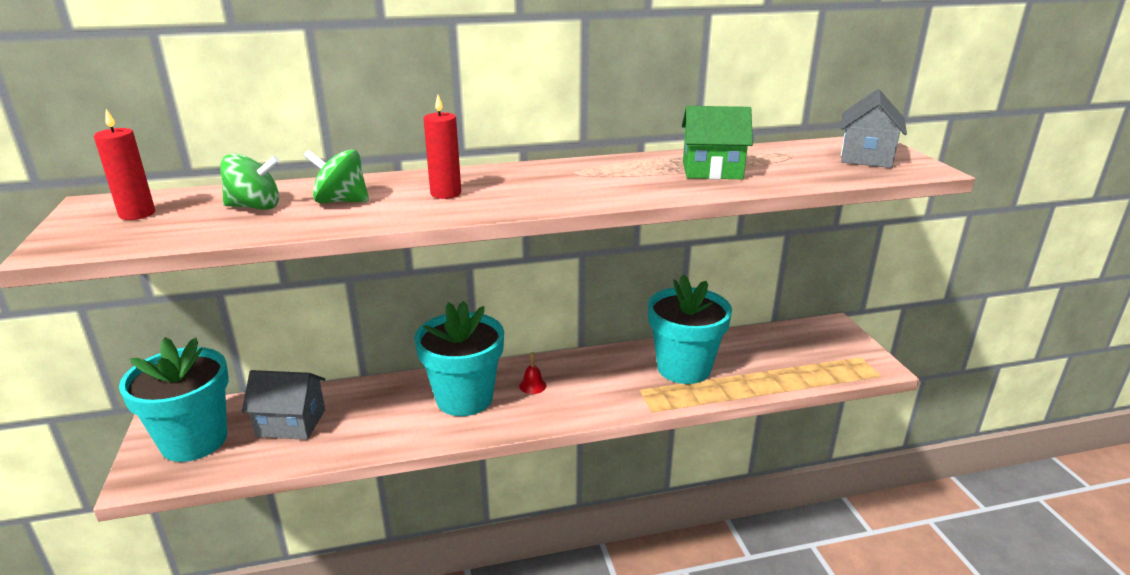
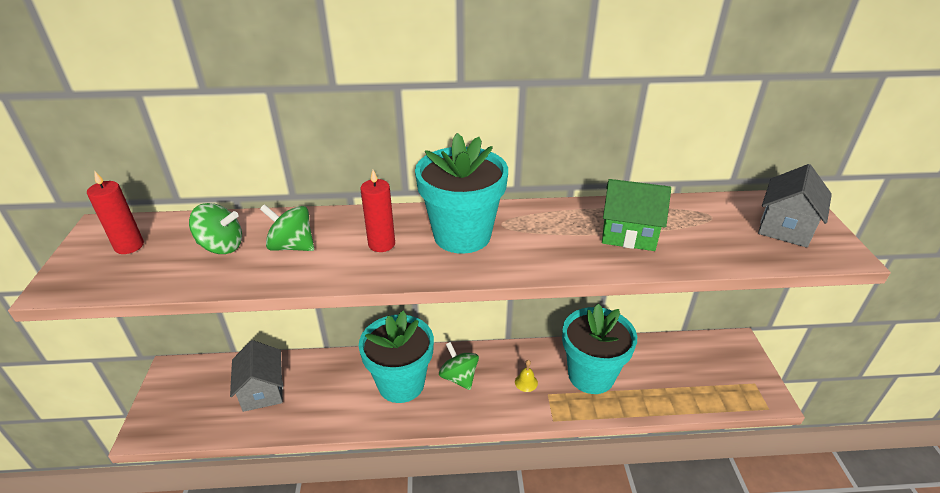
camera: 10 degrees right, 10 degrees up
(194, 441) = (189, 398): turquoise flower pot -> turquoise flower pot (462, 235)
(291, 423) = (262, 390): grey house -> grey house turned 60 degrees clockwise
(532, 385) = (459, 377): red bell -> green spinning top
(612, 382) = (526, 382): none -> yellow bell

